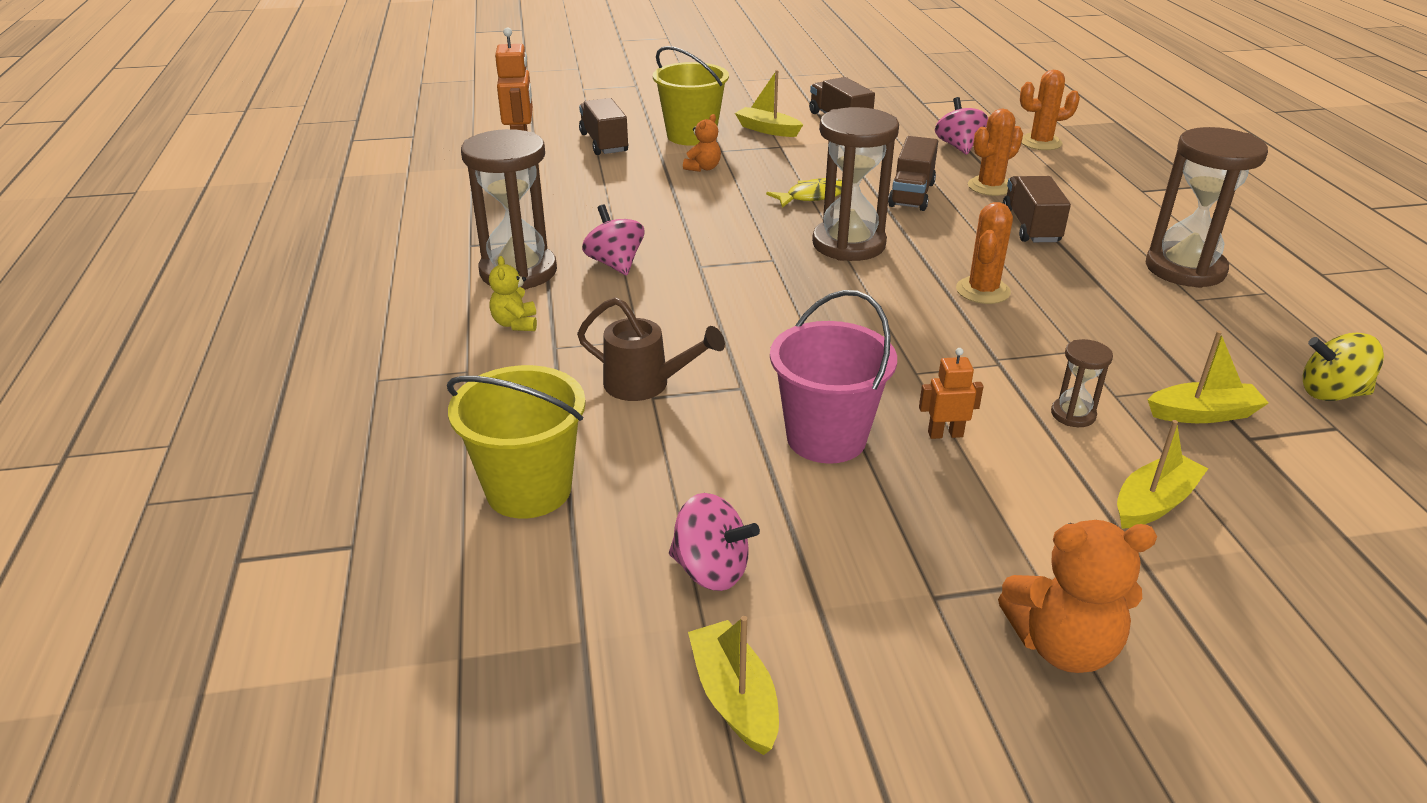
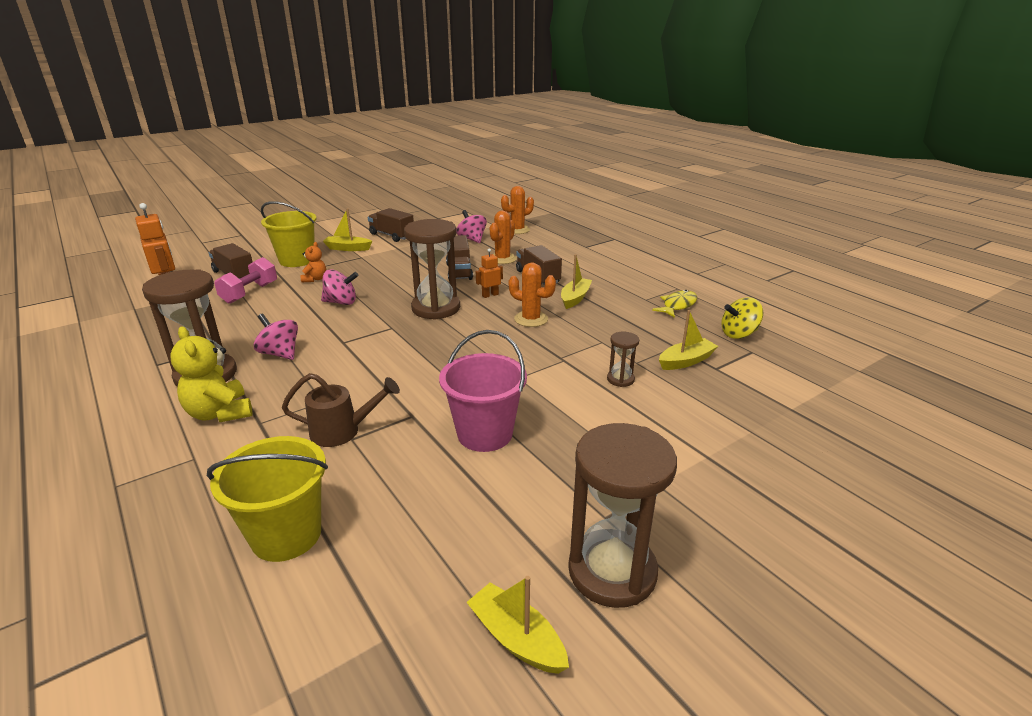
camera: 25 degrees left, 5 degrees down
(515, 324) = (220, 413): yellow teddy bear -> yellow teddy bear, size x1.73
(612, 172) = (249, 293): none -> pink dumbbell
(711, 570) = (453, 550): pink spinning top -> pink spinning top (341, 302)
(813, 196) = (398, 284): yellow fish -> yellow fish (677, 305)
(945, 434) = (556, 411): orange robot -> orange robot (490, 295)
(983, 291) = (531, 319): orange cactus -> orange cactus turned 60 degrees counterclockwise
(1062, 645) = (694, 522): orange teddy bear -> none
(1153, 503) = (691, 419): yellow boat -> yellow boat (575, 298)
(1185, 269) = (631, 284): brown hourglass -> brown hourglass (612, 571)

